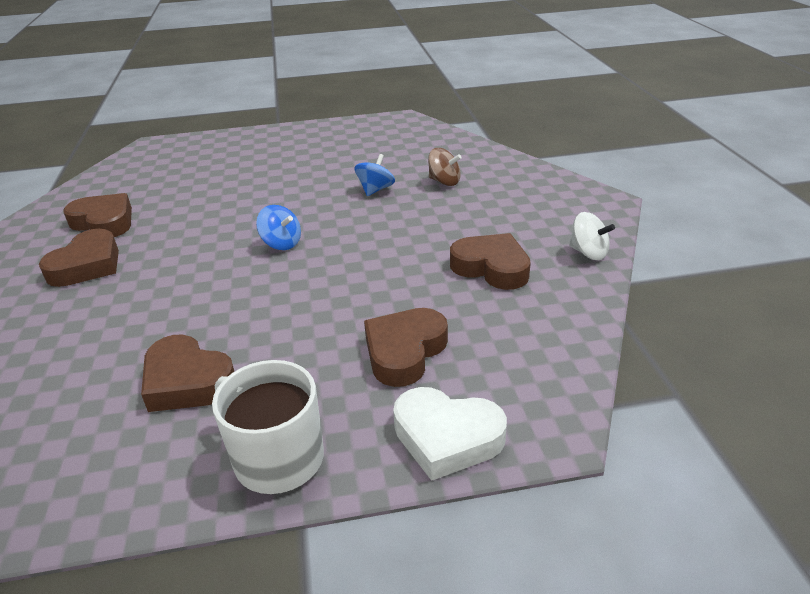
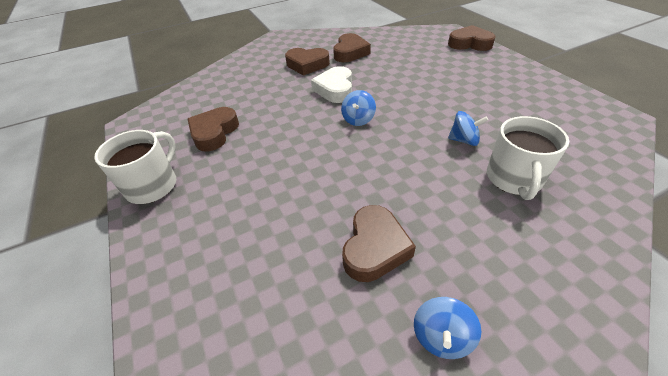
camera: 75 degrees right, 10 degrees up
(404, 352) = (247, 216): brown heart -> brown heart (470, 43)
(444, 181) = (514, 179): brown spinning top -> white mug
(447, 437) = (159, 261): white heart -> white heart (335, 89)
(588, 253) = (442, 337): white spinning top -> blue spinning top

